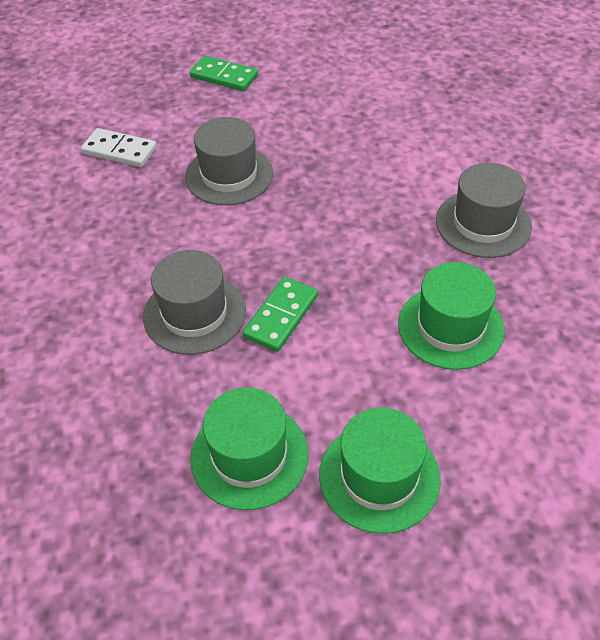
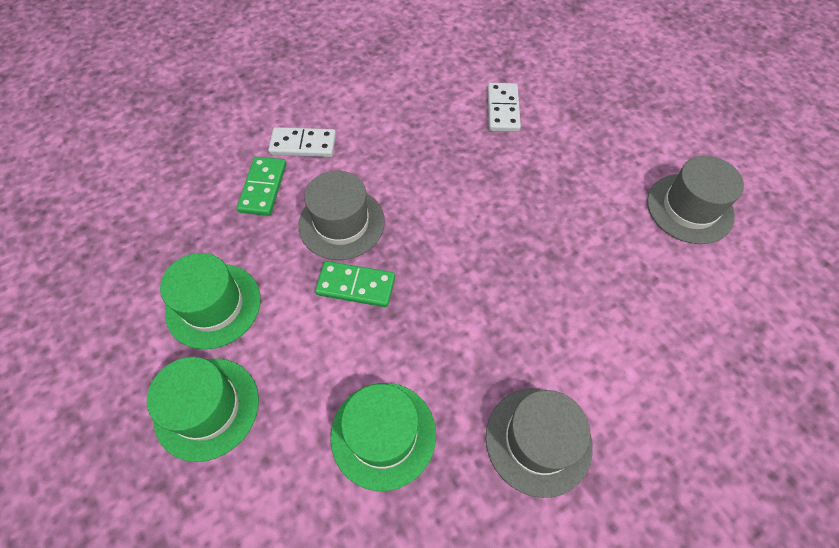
camera: 70 degrees right, 10 degrees up
(57, 329) = (303, 144): none -> white domino
(224, 76) = (642, 146): green domino -> green domino (263, 188)
(229, 175) = (508, 194): grey hat -> grey hat (689, 208)

